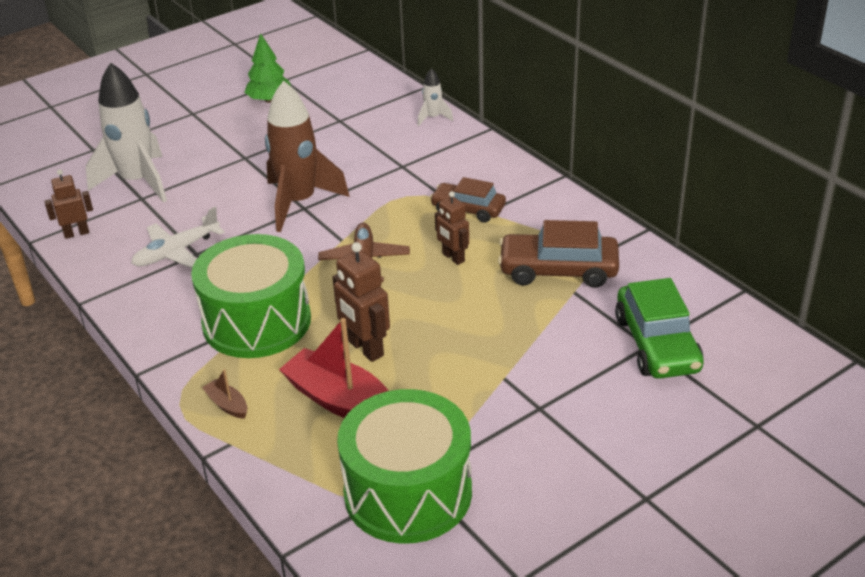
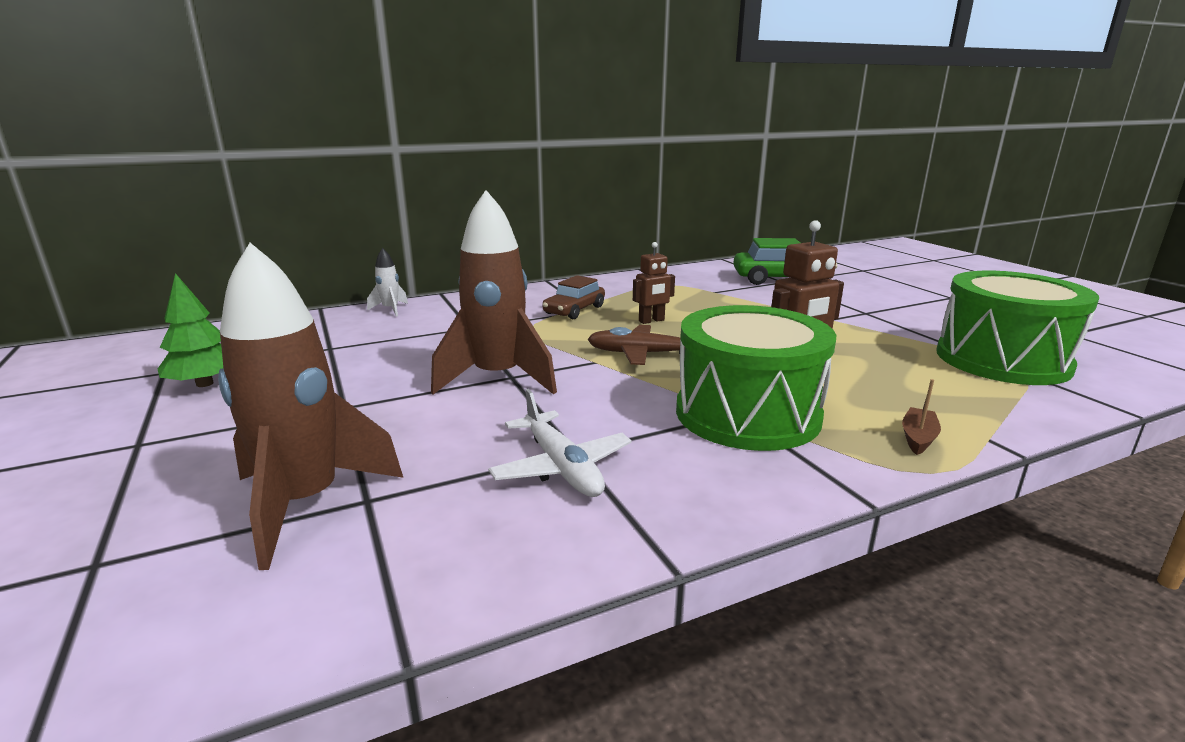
camera: 80 degrees left, 15 degrees down
(76, 233) = (427, 583): brown robot -> none
(137, 182) = (306, 503): white rocket -> brown rocket
(227, 405) = (918, 438): brown boat -> brown boat turned 150 degrees clockwise
(340, 401) = (885, 378): red boat -> none
(558, 270) = (684, 293): brown car -> none

